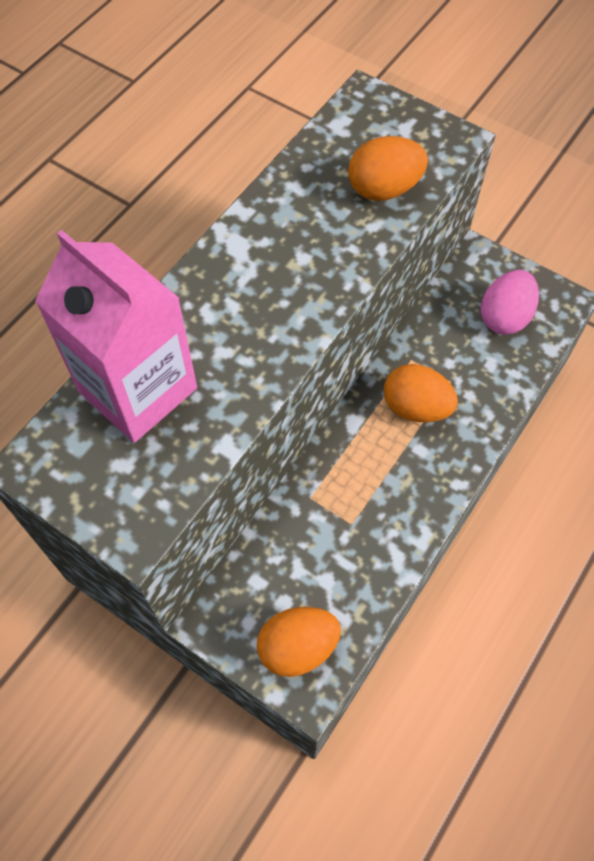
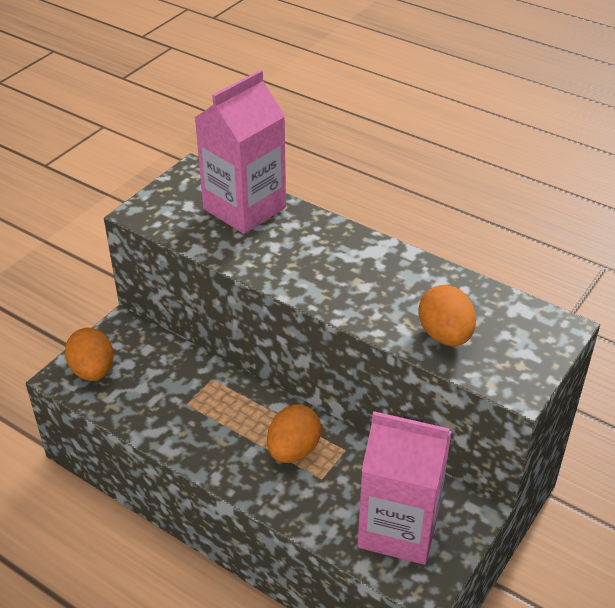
camera: 90 degrees right, 20 degrees down
(504, 317) = (398, 528): pink egg -> pink carton

